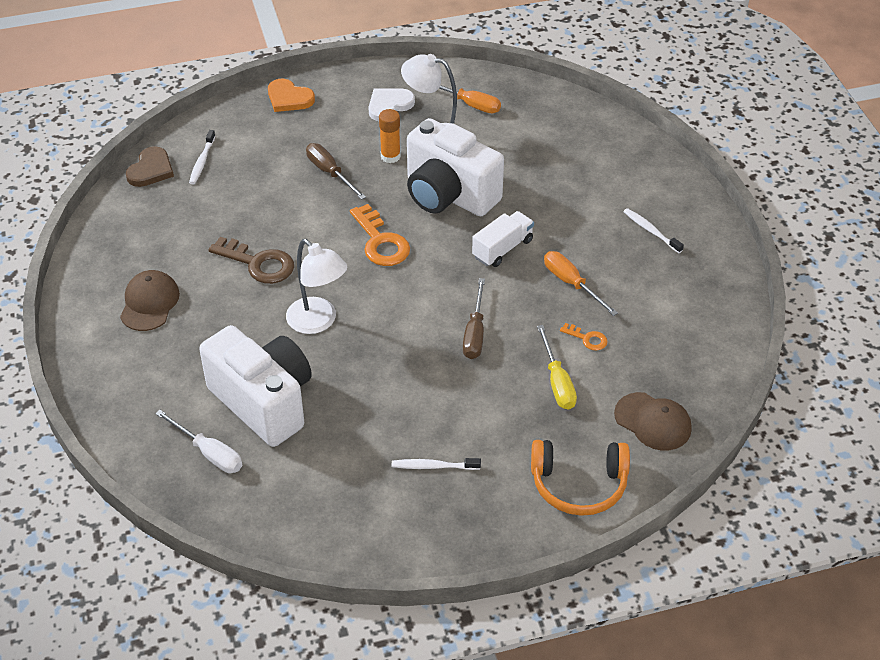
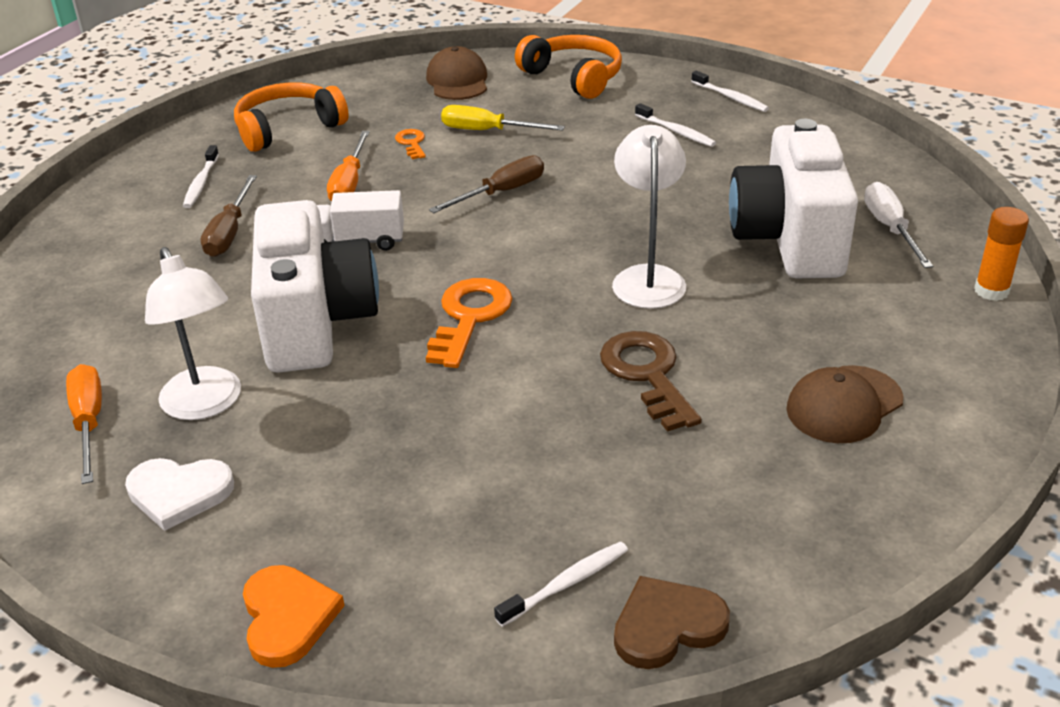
camera: 135 degrees left, 10 degrees down
(330, 173) = (407, 439): brown screwdriver -> brown screwdriver (229, 232)
(390, 156) = (300, 413): orange glue stick -> orange glue stick (991, 291)
(436, 538) = (731, 97): none -> white toothbrush
(557, 382) = (488, 131): yellow screwdriver -> yellow screwdriver turned 105 degrees counterclockwise
(681, 301) = (288, 128): none -> orange headphones

